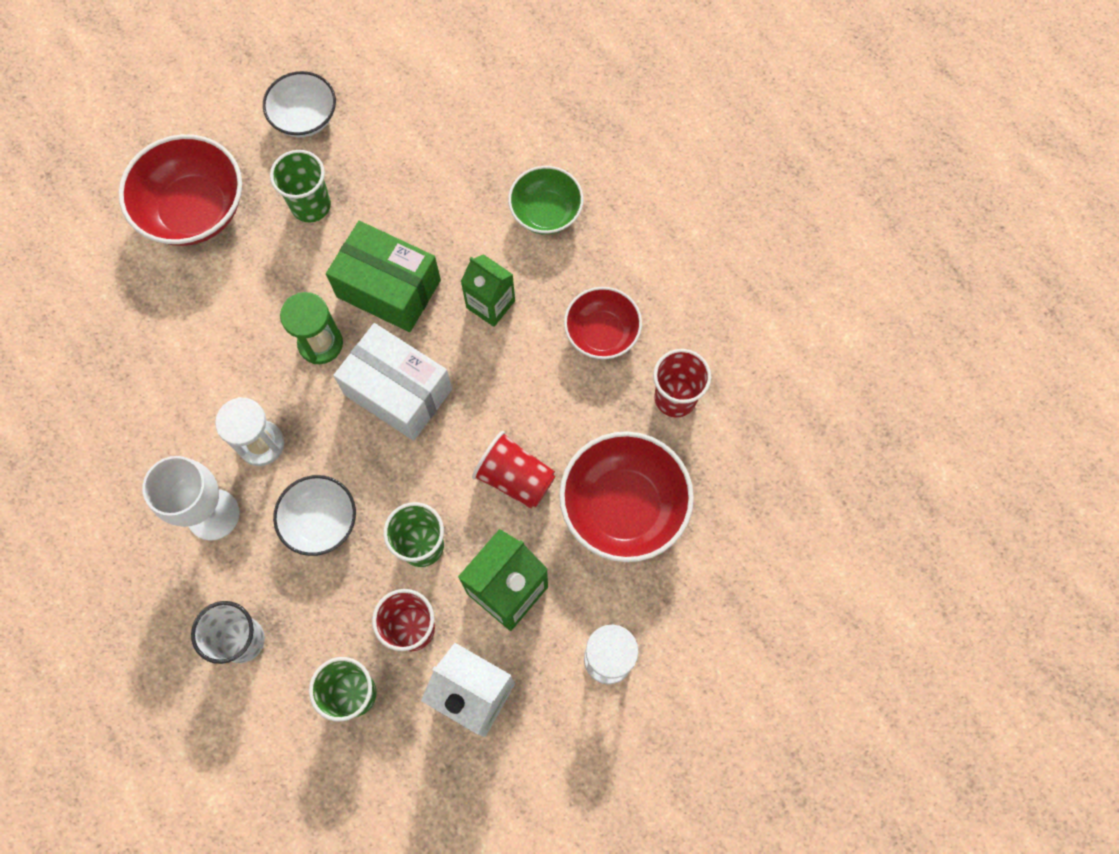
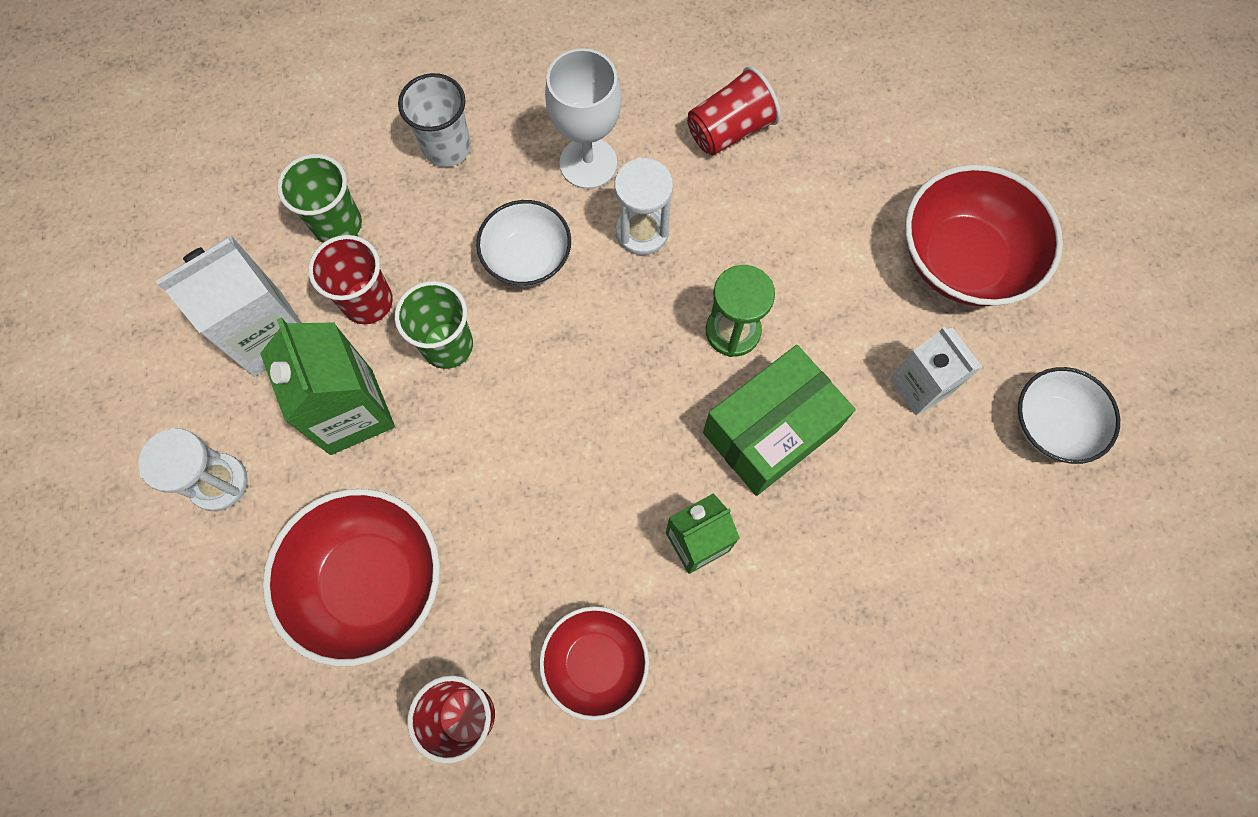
camera: 115 degrees right, 0 degrees up
(311, 205) = (920, 386): green cup -> white carton
(398, 392) = (635, 390): white box -> none
(515, 478) = (469, 475): red cup -> red cup (729, 130)
(546, 212) = (797, 671): green bowl -> none

